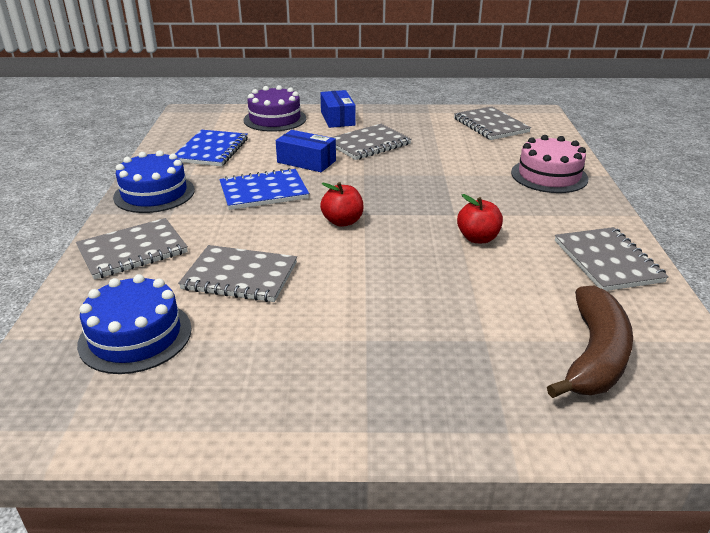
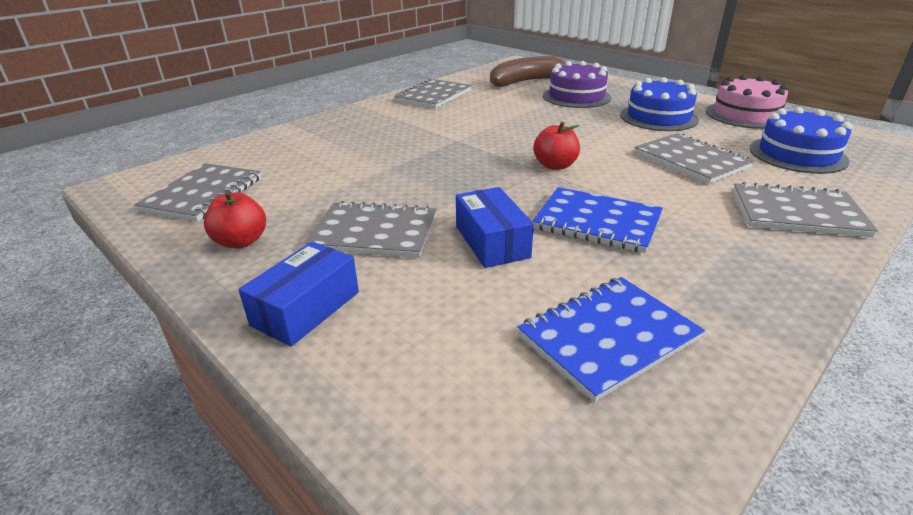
camera: 135 degrees left, 0 degrees up
(154, 193) = (755, 280): blue cake -> blue cake (658, 117)
(275, 119) = (397, 374): purple cake -> purple cake (576, 97)
(478, 238) = (476, 124): red apple -> red apple (241, 241)
(549, 175) = (322, 135): pink cake -> pink cake (745, 115)

